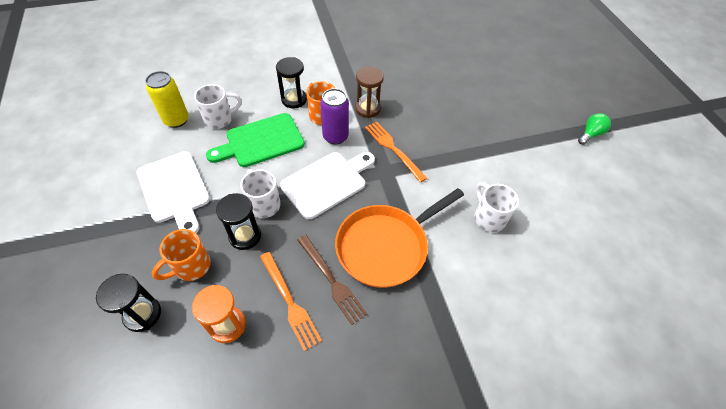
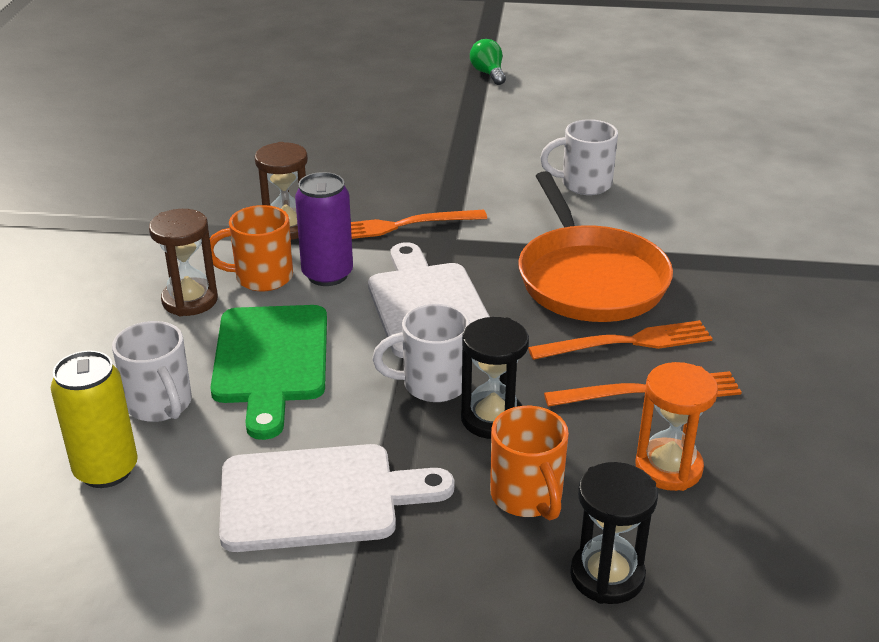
camera: 65 degrees left, 20 degrees down
(219, 119) = (160, 405): white mug -> white mug turned 150 degrees clockwise
(294, 99) = (190, 300): black hourglass -> brown hourglass
(331, 280) = (627, 342): brown fork -> orange fork

